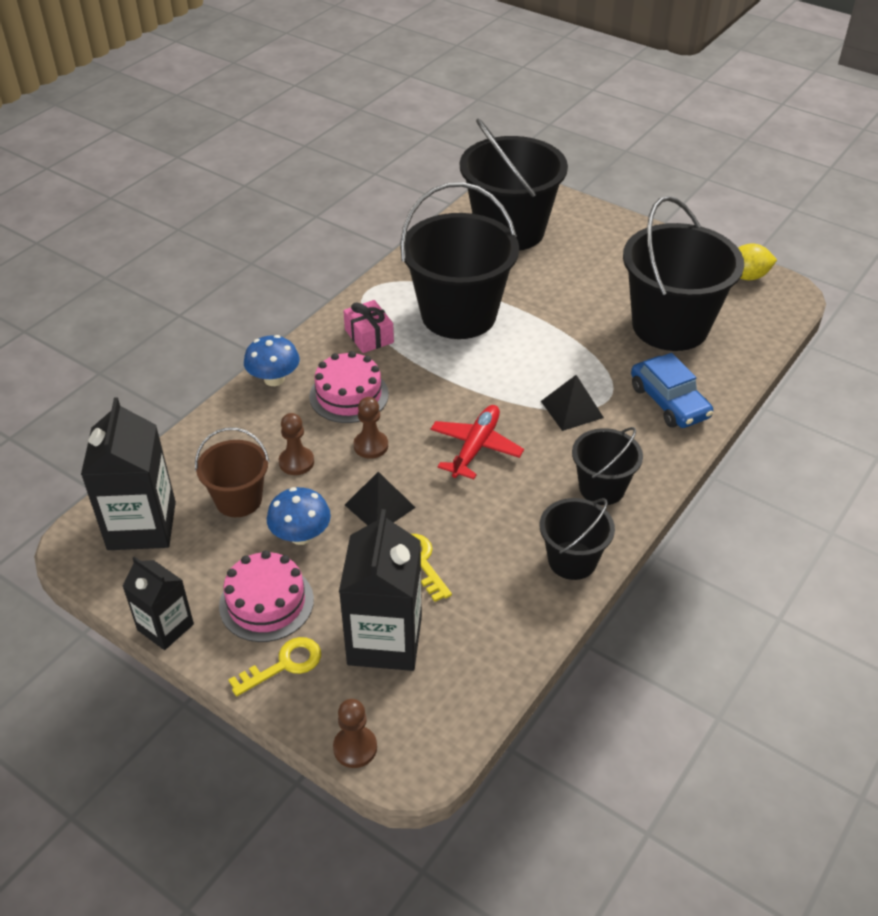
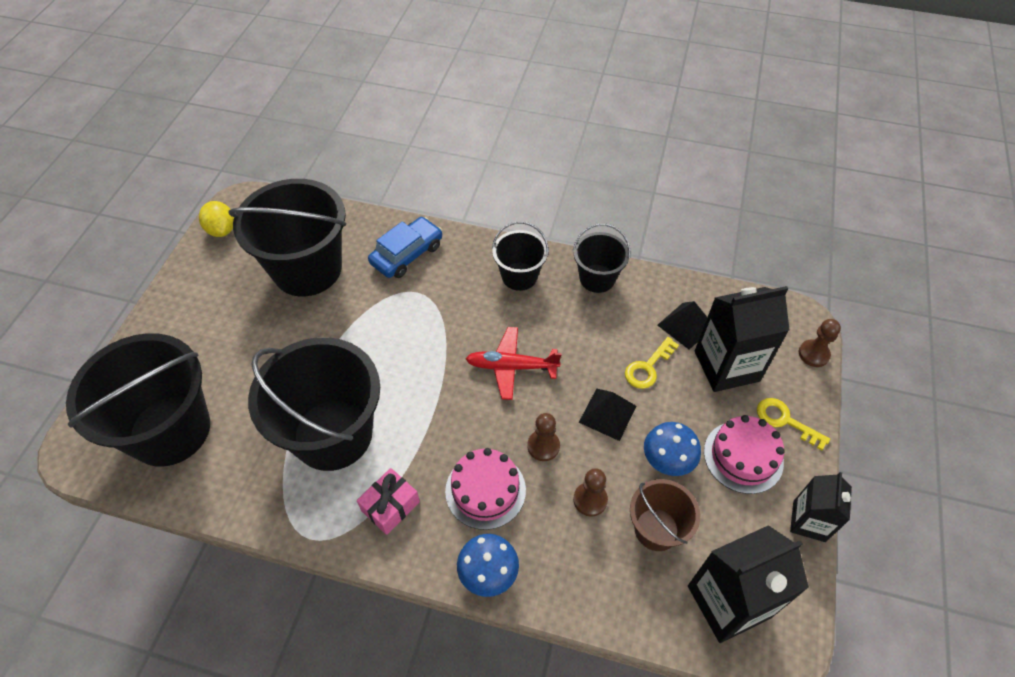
camera: 110 degrees left, 10 degrees up
(572, 409) = (439, 313): black pyramid -> black pyramid (685, 325)

